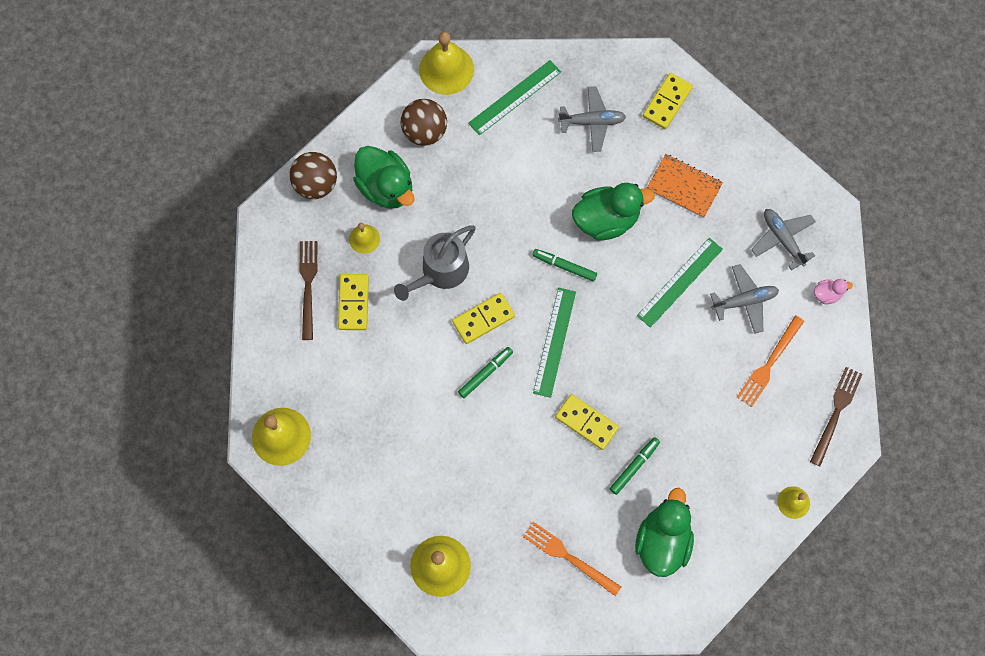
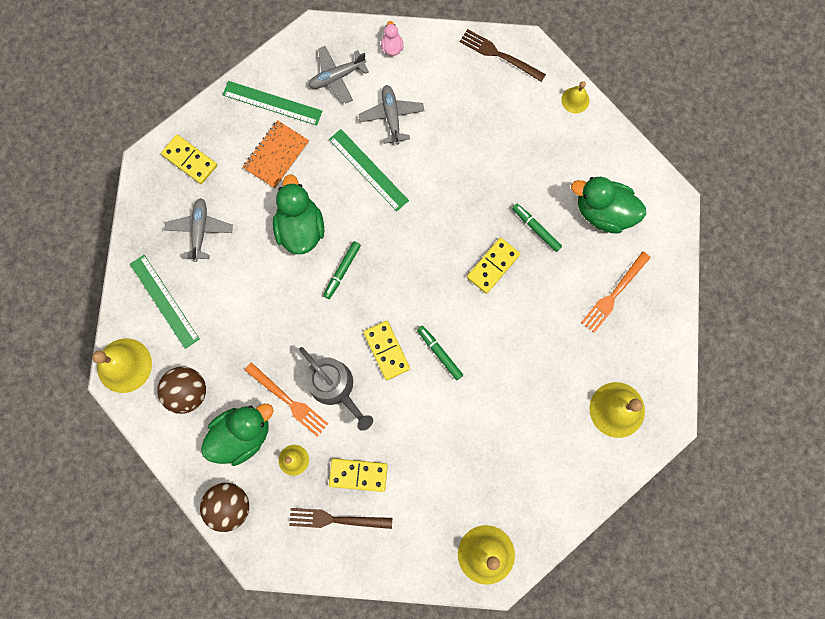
camera: 85 degrees left, 5 degrees up
(554, 342) = (415, 287): green ruler -> green ruler (272, 103)
(769, 363) = (451, 103): orange fork -> orange fork (288, 400)

